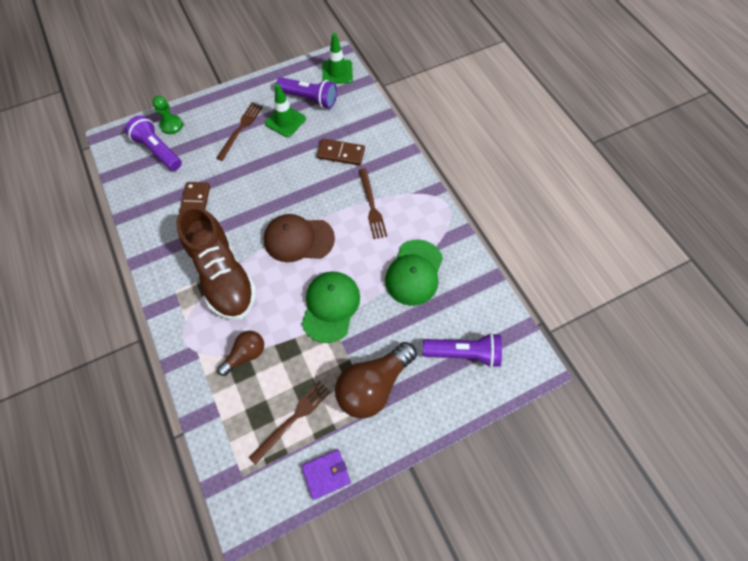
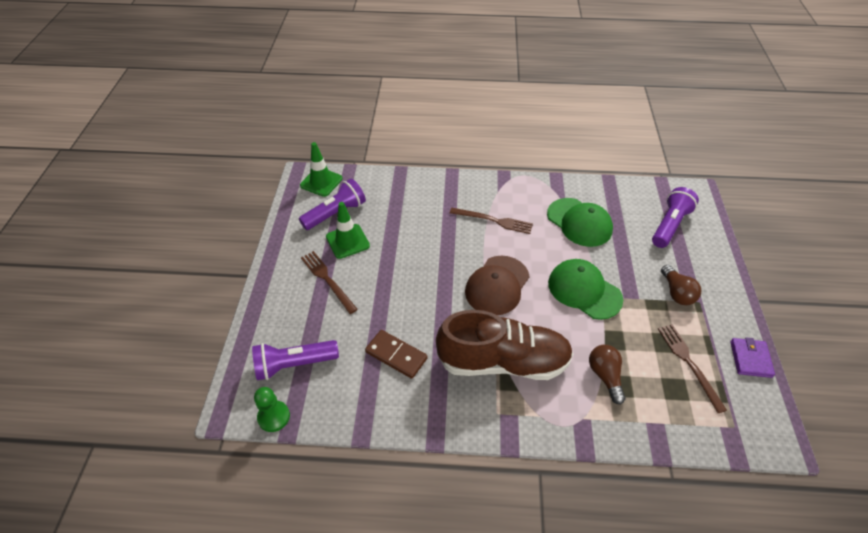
camera: 60 degrees left, 15 degrees down
(171, 125) = (268, 339): green pawn -> green pawn (274, 417)
(341, 153) = (420, 217): brown domino -> none
(373, 385) = (676, 293): brown light bulb -> brown light bulb, size x0.57

